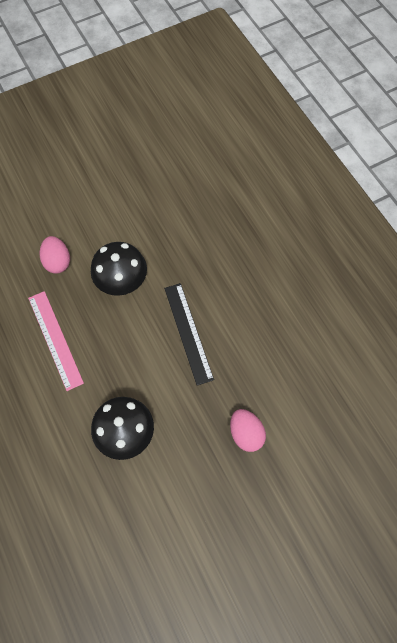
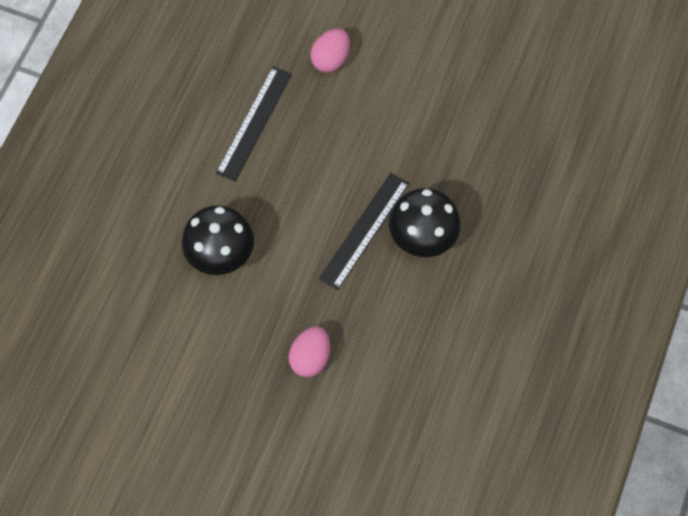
camera: 50 degrees right, 0 degrees up
(55, 339) = (254, 123): pink ruler -> black ruler
(122, 282) = (362, 131): black mushroom -> black mushroom (422, 237)

